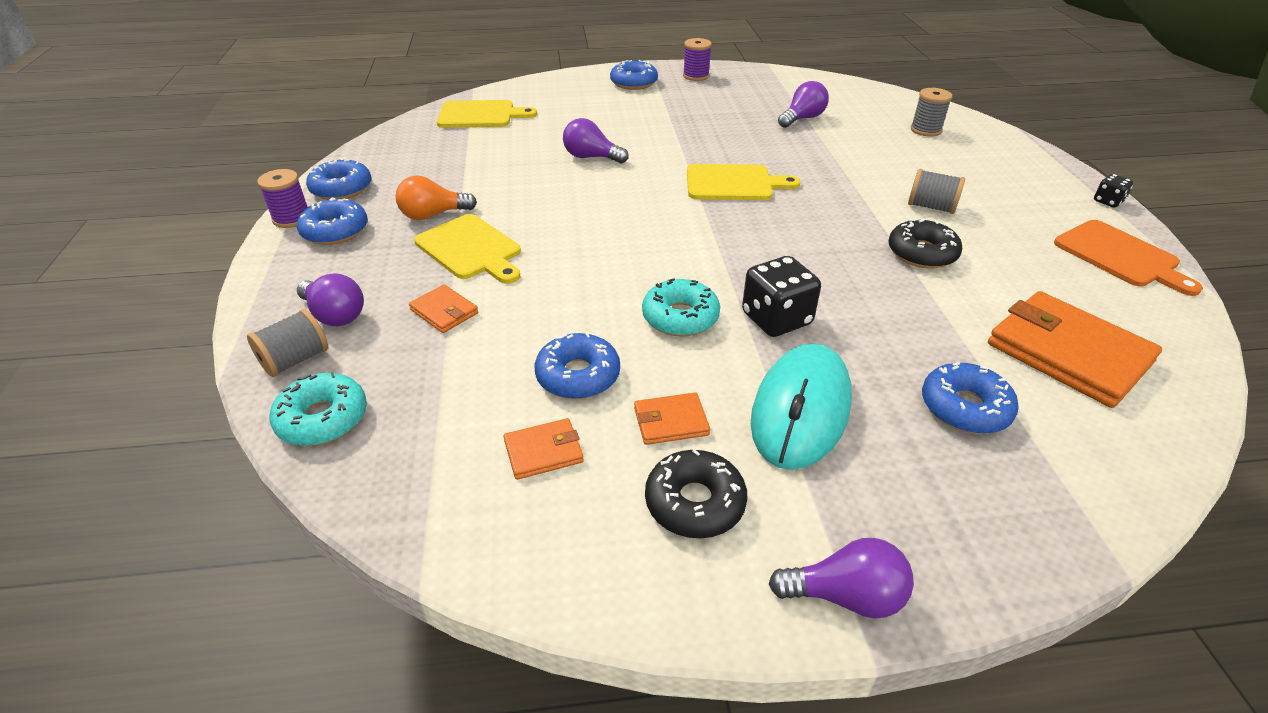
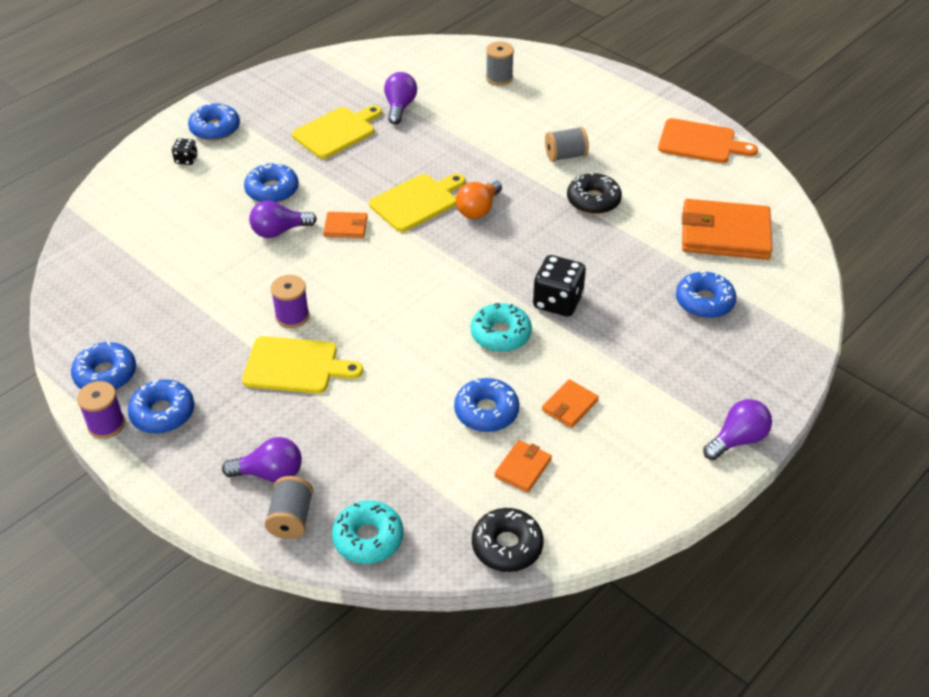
camera: 40 degrees left, 5 degrees up
(433, 215) = (224, 354): orange light bulb -> orange light bulb (478, 209)
(444, 311) = (344, 423): orange wallet -> orange wallet (345, 227)
(480, 115) = (120, 234): yellow cutting board -> yellow cutting board (336, 132)
(623, 131) = (272, 190): none -> blue donut
(695, 503) = (629, 442): black donut -> black donut (507, 546)
(696, 76) = (261, 95): purple spool -> purple spool (292, 316)
(800, 410) = (628, 355): turquoise mouse -> none
(1108, 201) = (662, 96): black dice -> black dice (186, 160)

